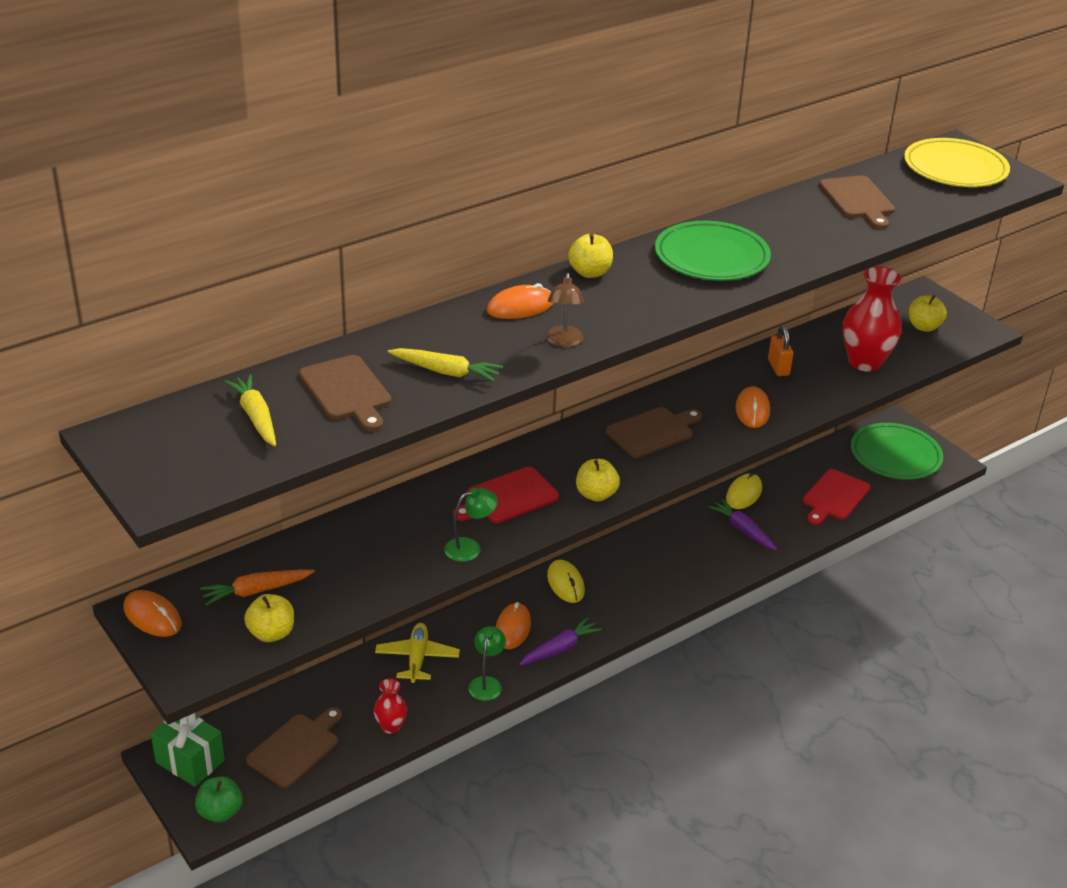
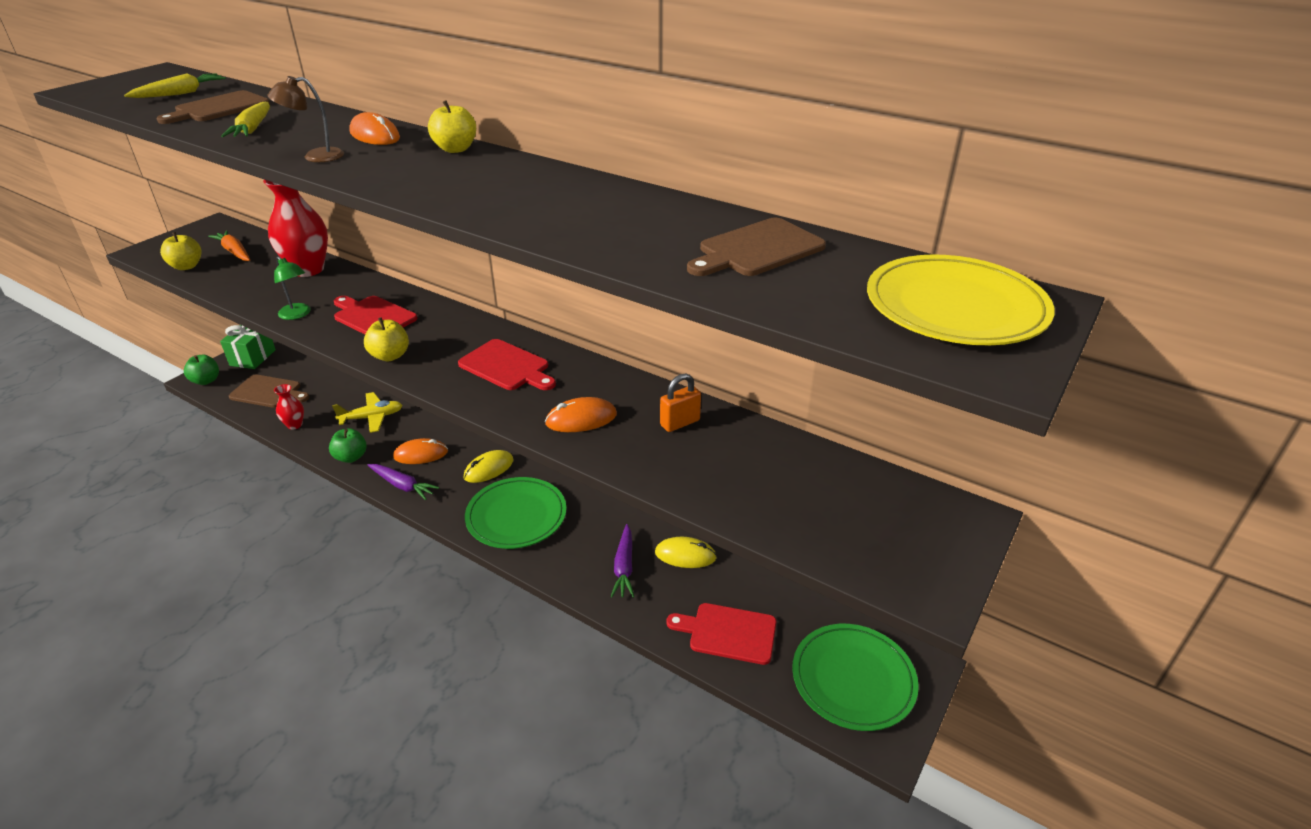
camera: 70 degrees right, 0 degrees up
(152, 616) = (206, 229): orange mouse -> none
(486, 683) = (351, 457): green lamp -> green apple
(653, 432) = (506, 366): brown cutting board -> red cutting board
(711, 257) = (527, 191): green plate -> green plate (516, 516)
(743, 530) = (624, 567): purple carrot -> purple carrot turned 150 degrees clockwise
(865, 362) = (744, 487): red vase -> red vase (308, 269)
(924, 327) = (880, 529): yellow apple -> none

